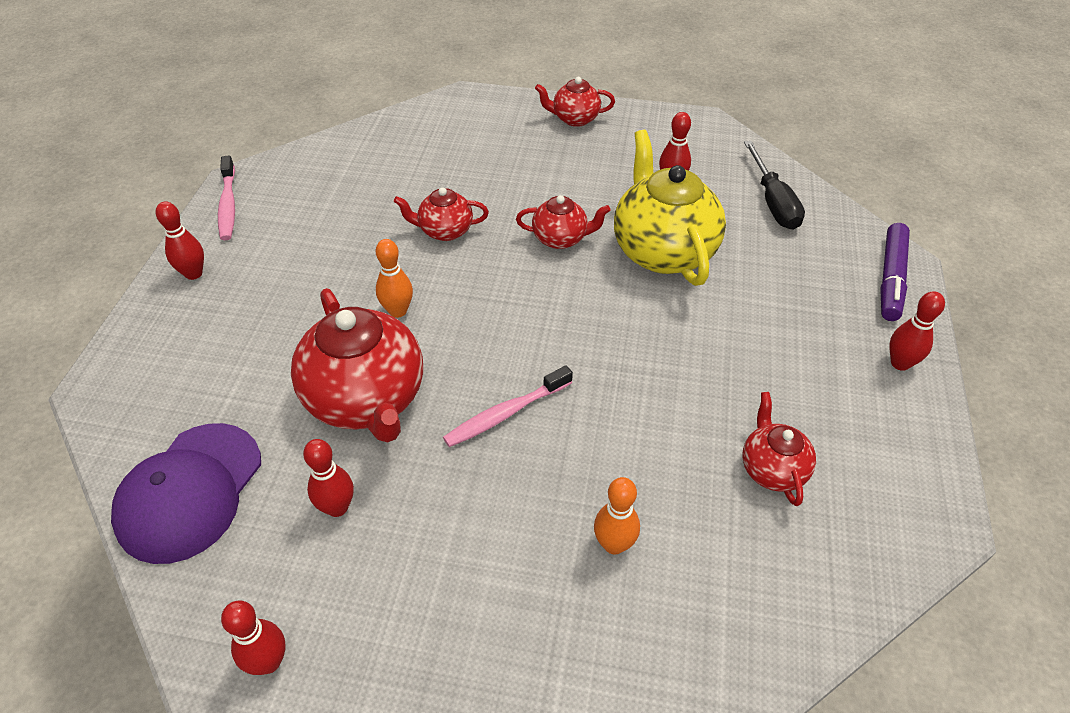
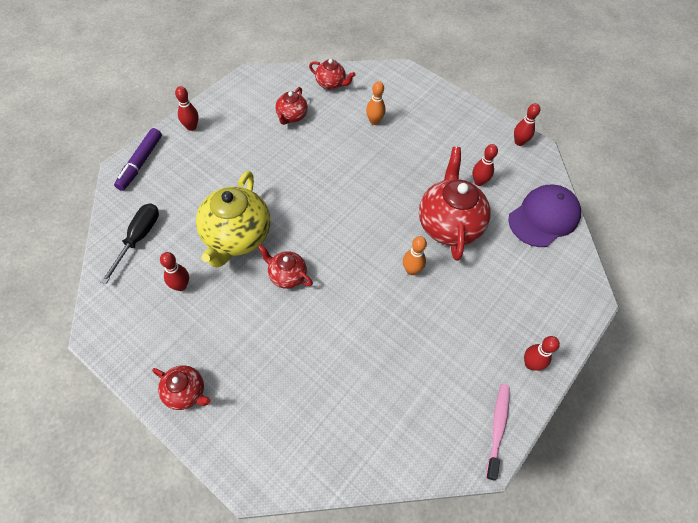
camera: 155 degrees left, 10 degrees up
(445, 231) = (354, 319): red teapot -> red teapot (331, 84)
(505, 414) = (386, 187): pink toothbrush -> none
(891, 278) = (140, 163): purple marker -> purple marker turned 150 degrees clockwise

